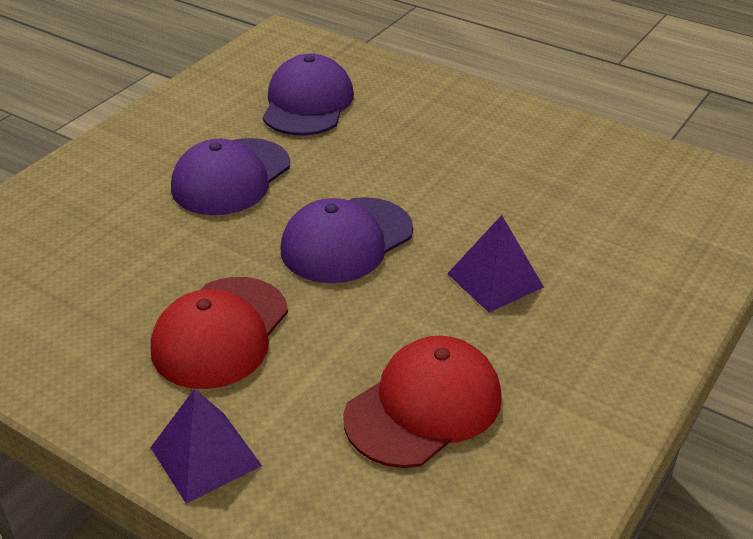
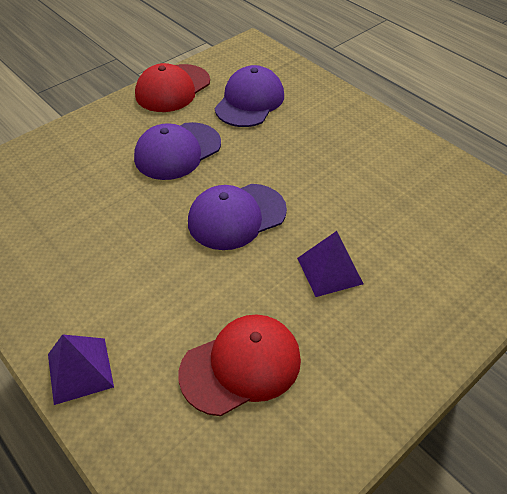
camera: 15 degrees right, 10 degrees up
(220, 332) = (126, 273): red cap -> red cap (172, 88)

